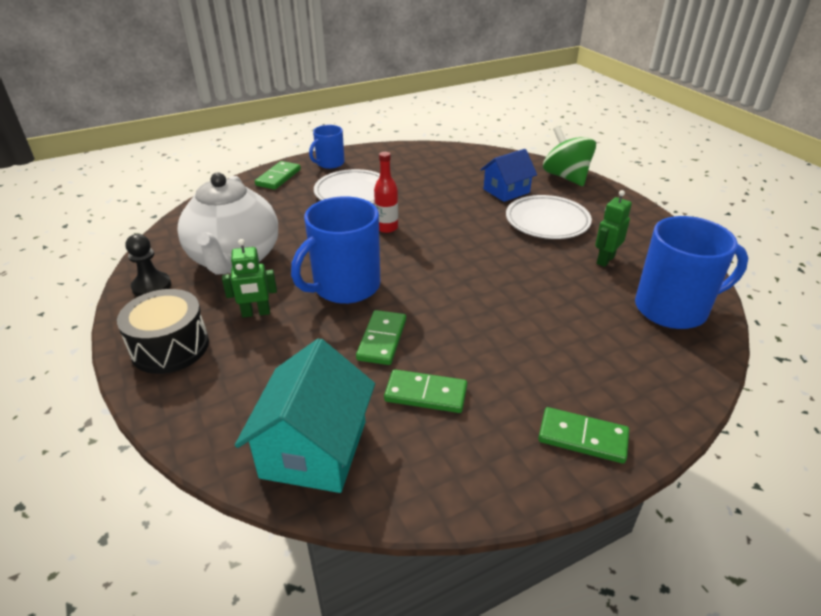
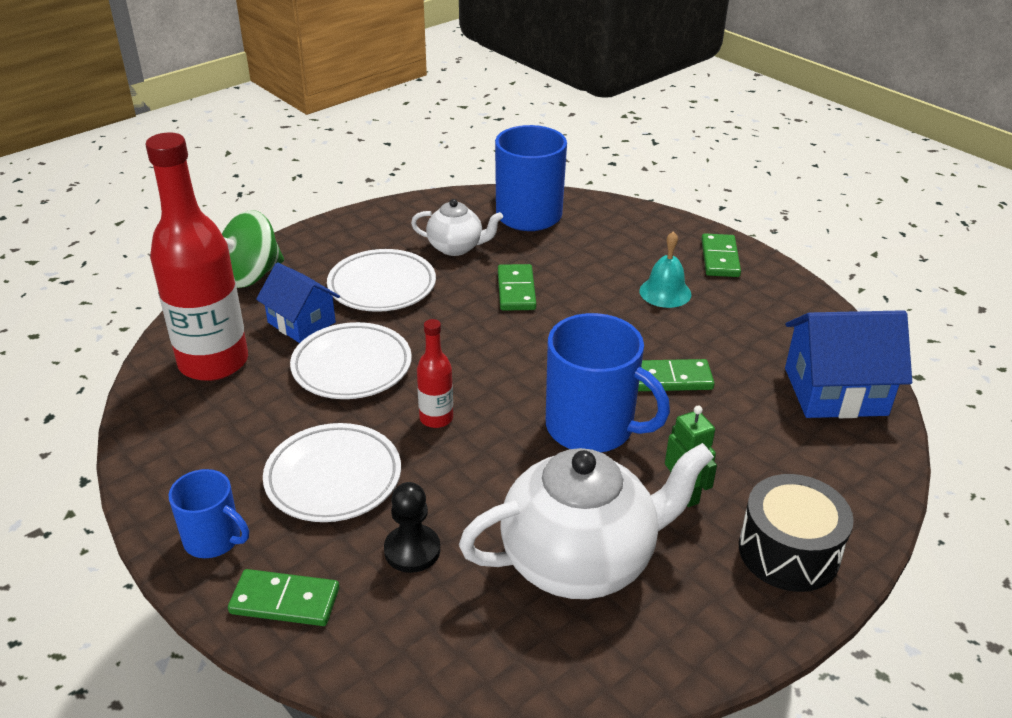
camera: 105 degrees left, 0 degrees up
(151, 286) = (689, 636): black pawn -> black pawn (412, 550)
(314, 449) = (835, 391): turquoise house -> blue house
(426, 394) = (727, 339): green domino -> green domino (516, 290)
(452, 204) = (352, 366): none -> white plate
(471, 165) = (213, 362): none -> red bottle
(516, 371) = (665, 292): none -> turquoise bell
(605, 260) = (456, 247): green robot -> white teapot

